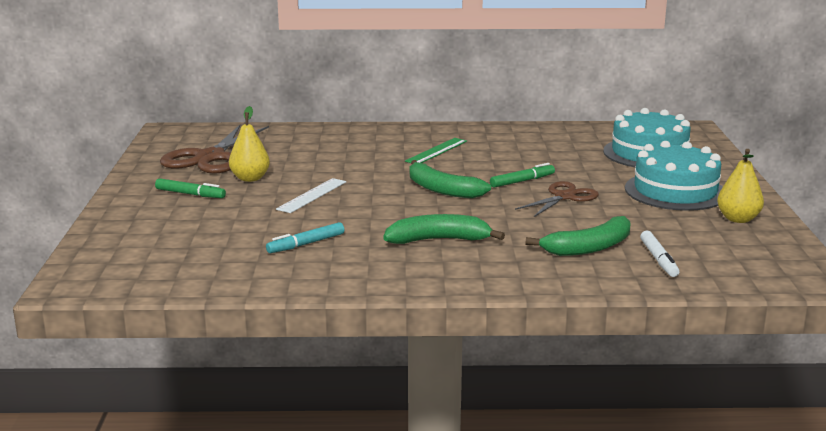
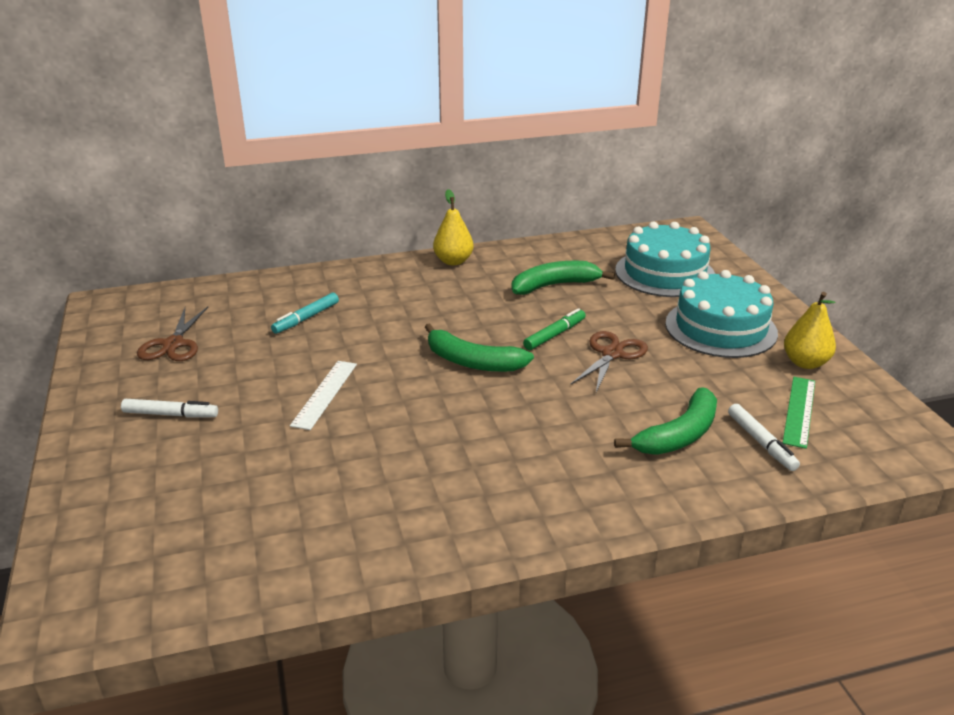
camera: 15 degrees left, 10 degrees up
(190, 194) = (170, 414): green marker -> white marker
(210, 157) = (173, 344): brown scissors -> brown scissors, size x0.60
(250, 178) = (237, 375): yellow pear -> yellow pear (453, 261)
(306, 244) = (352, 484): turquoise marker -> turquoise marker (306, 318)
(436, 151) = (438, 298): green ruler -> green ruler (799, 411)
(438, 240) = (507, 450): green banana -> green banana (554, 285)

